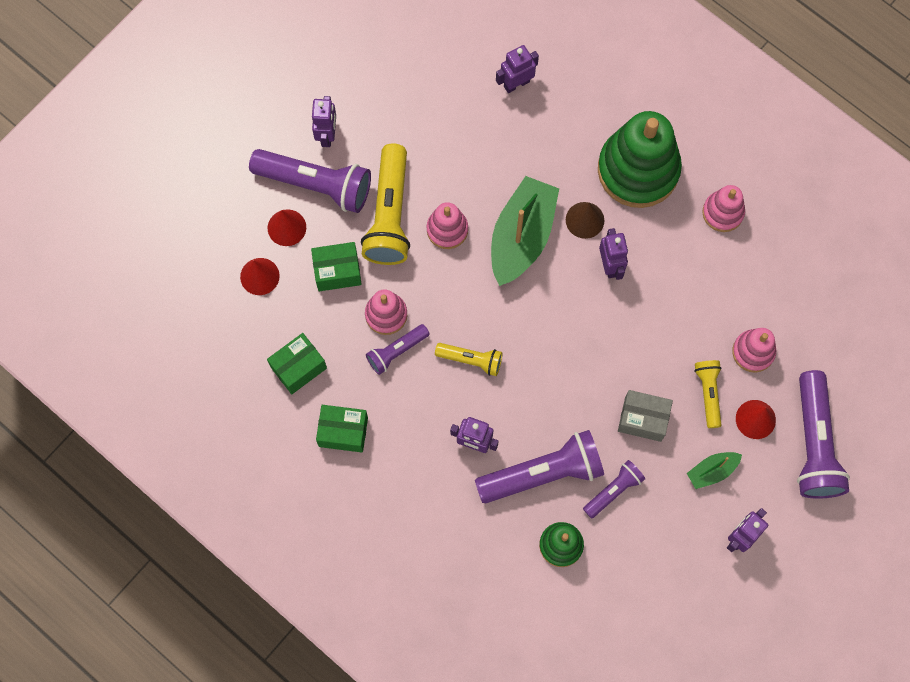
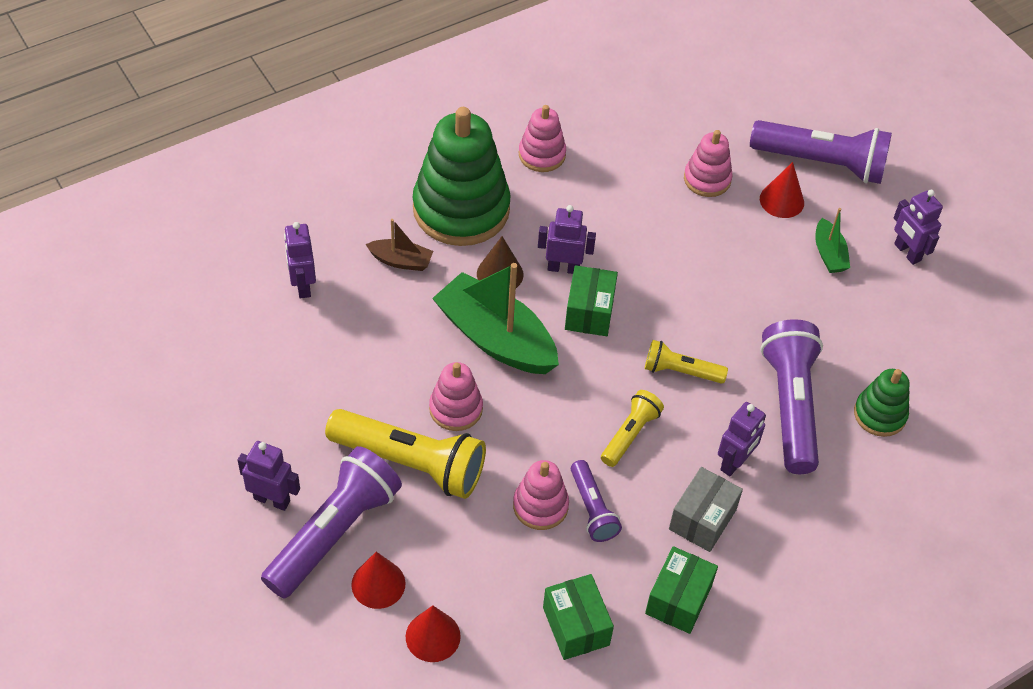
camera: 75 degrees left, 20 degrees down
(337, 271) = (462, 543): green box -> green box (589, 312)
(568, 144) = (401, 261): none -> brown boat
(614, 490) = (828, 346): purple flashlight -> none
(643, 419) = (753, 295): grey box -> grey box (702, 519)
(708, 393) = (741, 230): yellow flashlight -> yellow flashlight (680, 371)

